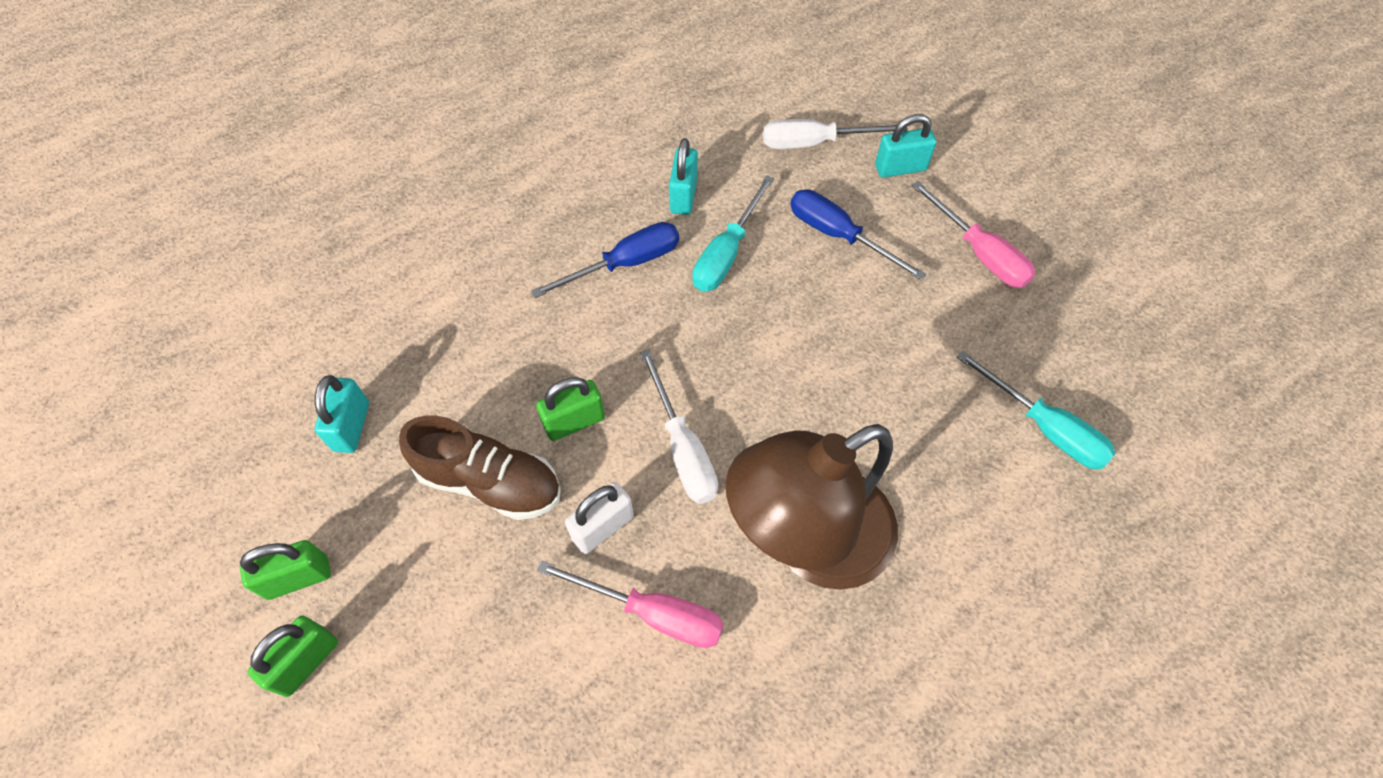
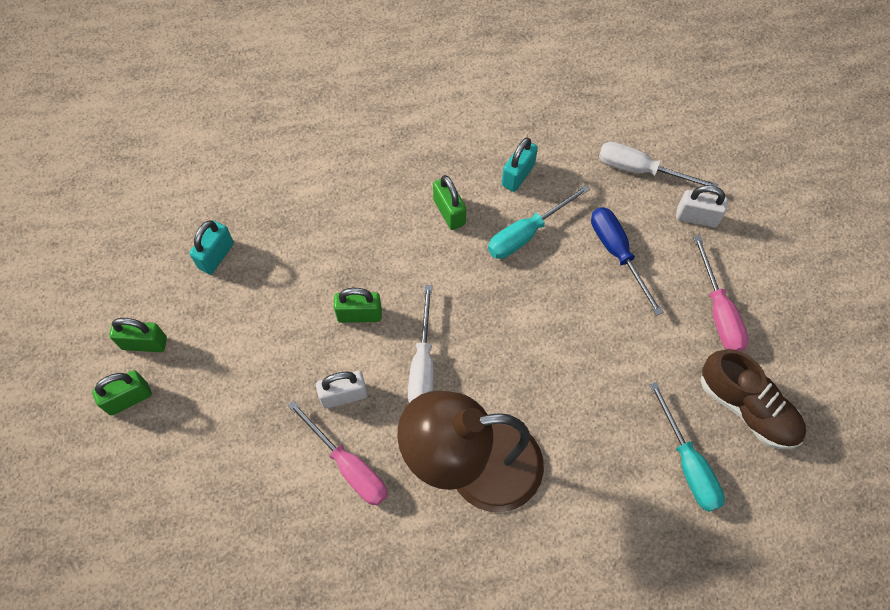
camera: 25 degrees right, 5 degrees up
(490, 481) = (286, 332): brown shoe -> brown shoe (747, 407)
(625, 264) = (449, 212): blue screwdriver -> green padlock
(900, 168) = (696, 217): turquoise padlock -> white padlock

